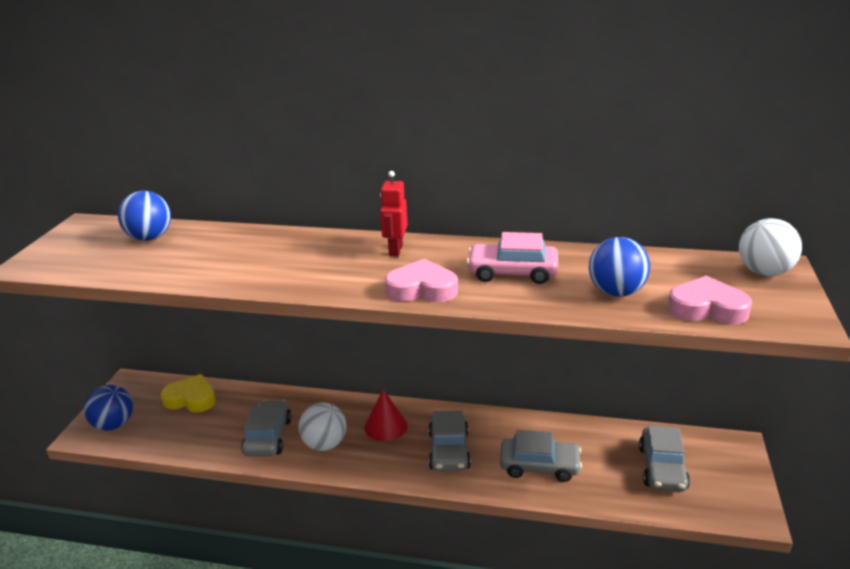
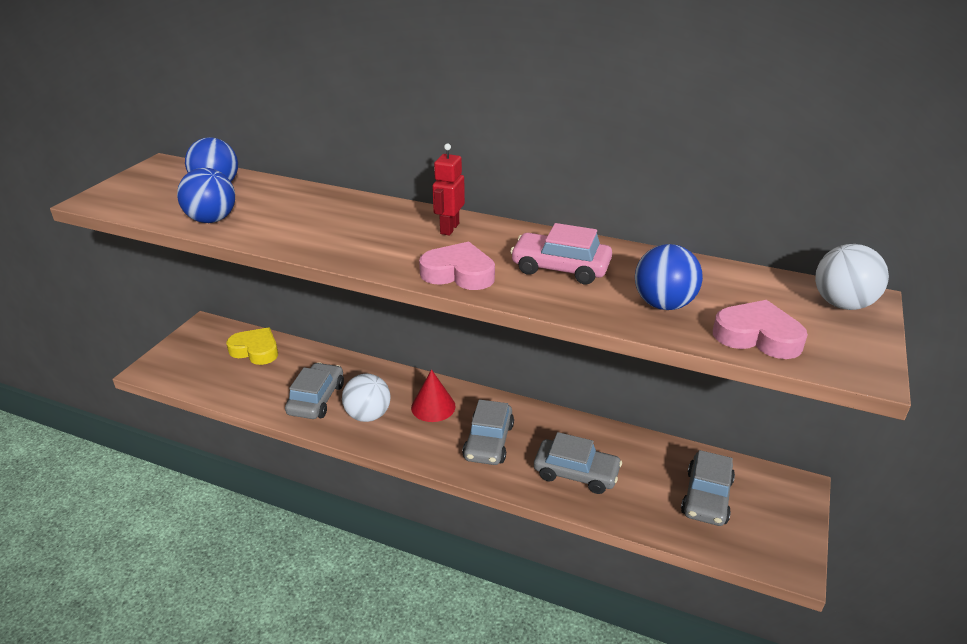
camera: 10 degrees right, 5 degrees up
(114, 425) = (178, 365): blue ball -> blue ball (212, 220)

